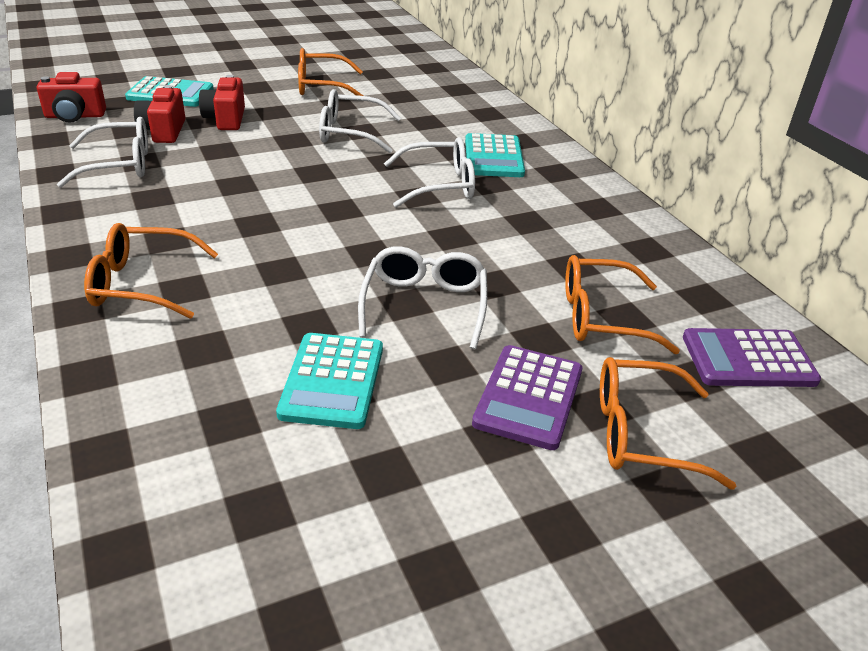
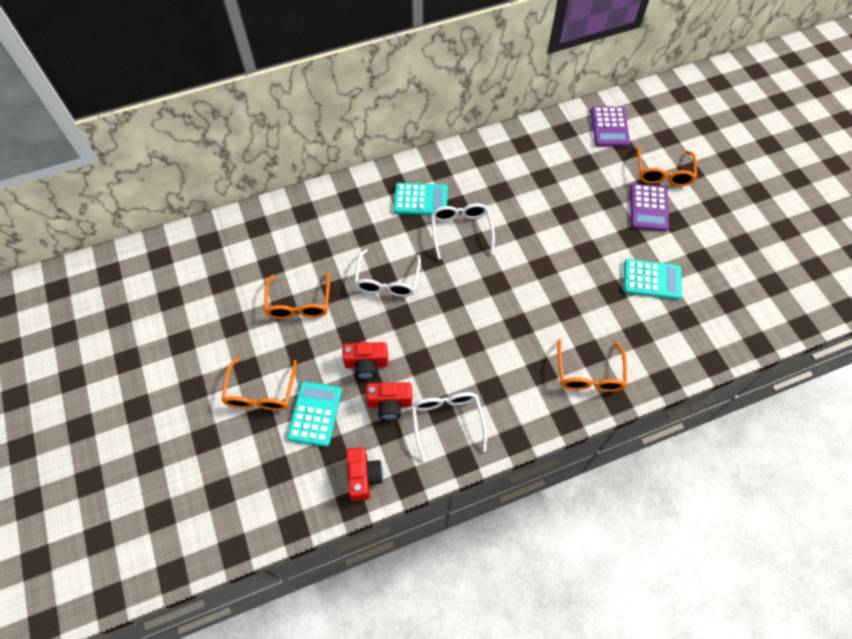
camera: 85 degrees left, 25 degrees up
(424, 304) = (588, 243): white glasses -> none
(528, 397) = (648, 208): purple calculator -> purple calculator turned 75 degrees clockwise
(601, 317) = (587, 173): orange glasses -> orange glasses (261, 392)

